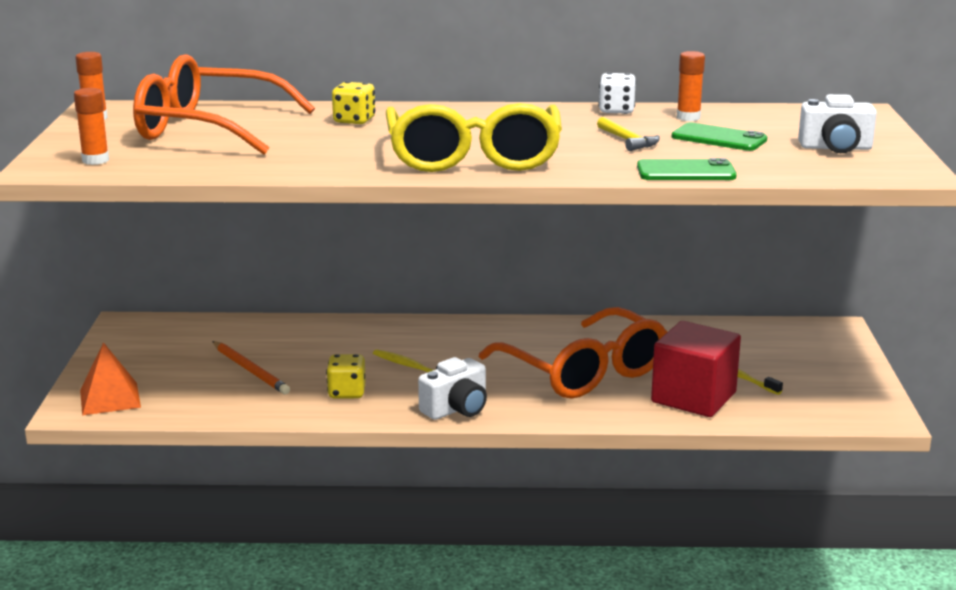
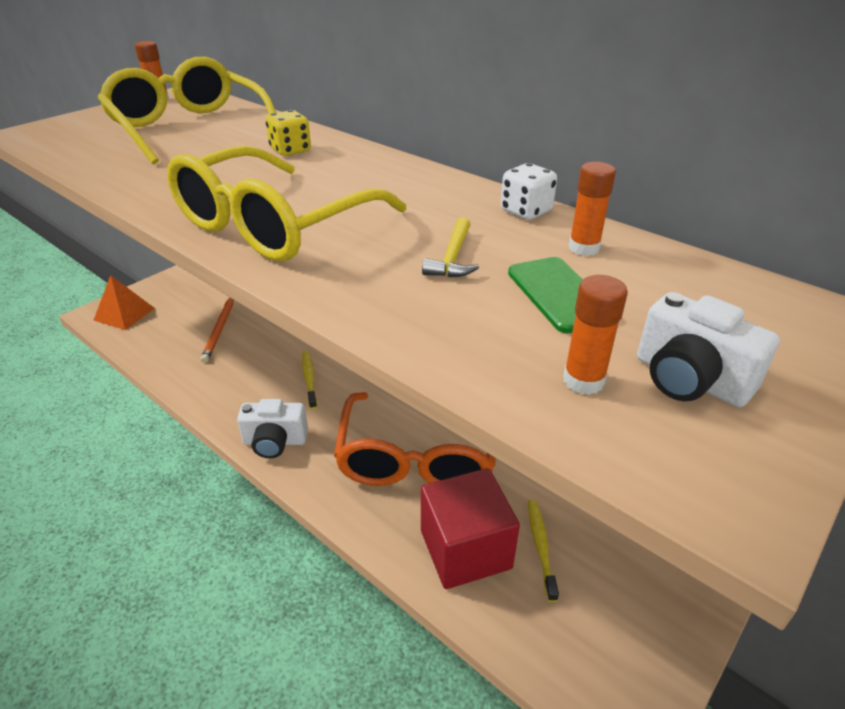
camera: 40 degrees right, 15 degrees up
(95, 160) = (65, 135): orange glue stick -> orange glue stick (583, 381)
(208, 129) = (189, 128): orange glasses -> yellow glasses
(347, 392) = (237, 382): yellow dice -> none
(686, 172) = (416, 336): green phone -> none

